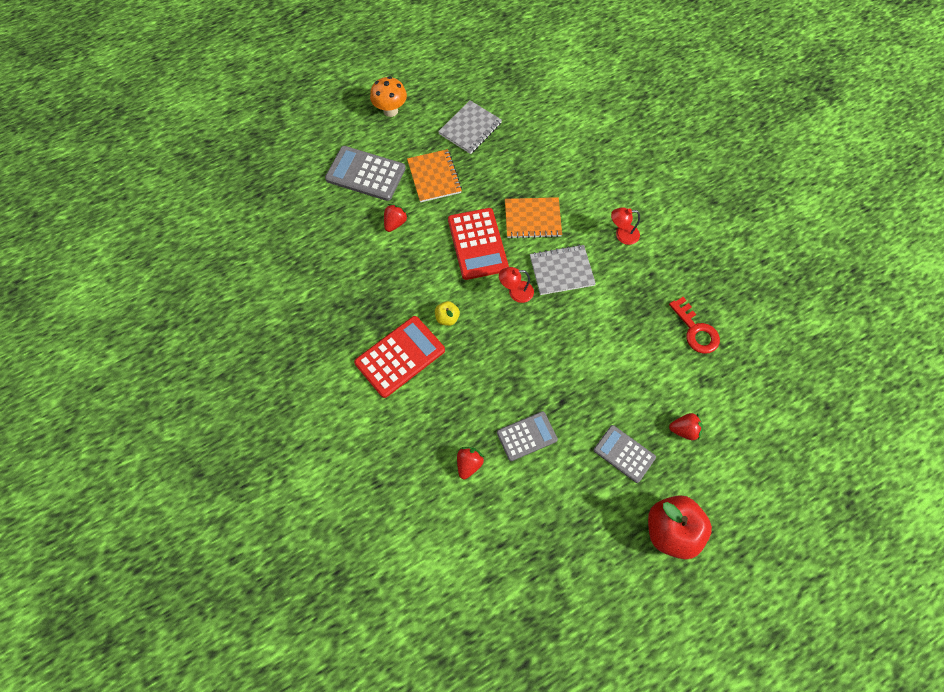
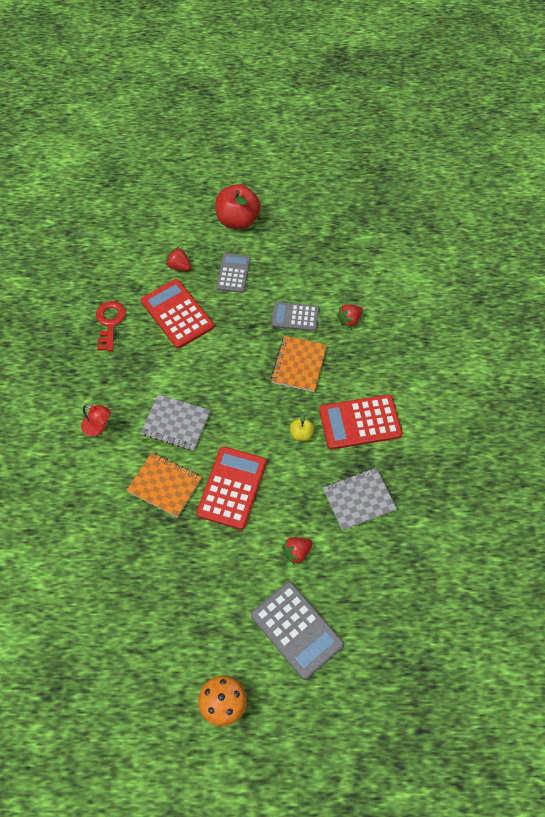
camera: 150 degrees left, 5 degrees down
(434, 177) = (228, 585): orange notebook -> orange notebook (299, 365)
(470, 128) = (152, 626): grey notebook -> grey notebook (359, 499)
(515, 292) = (228, 425): red lamp -> none
(624, 454) = (233, 273): grey calculator -> grey calculator turned 150 degrees counterclockwise
(642, 374) = (177, 314): none -> red calculator

